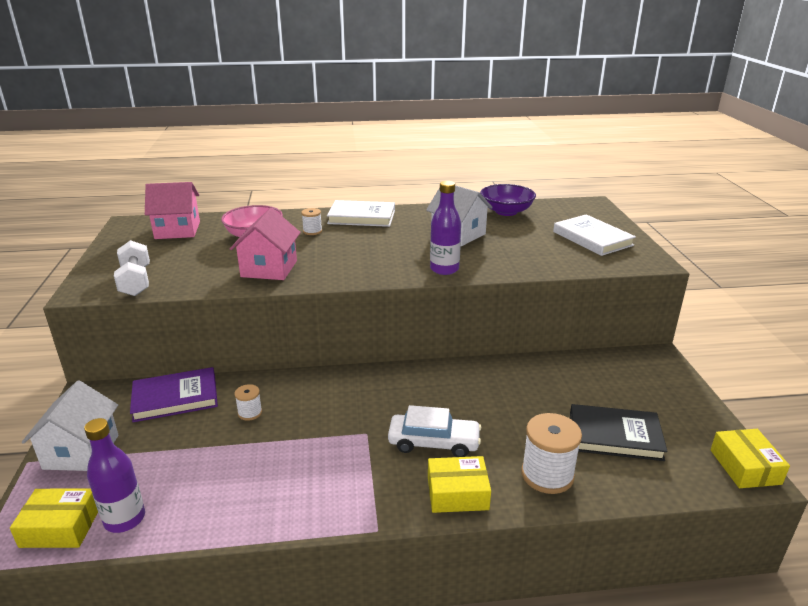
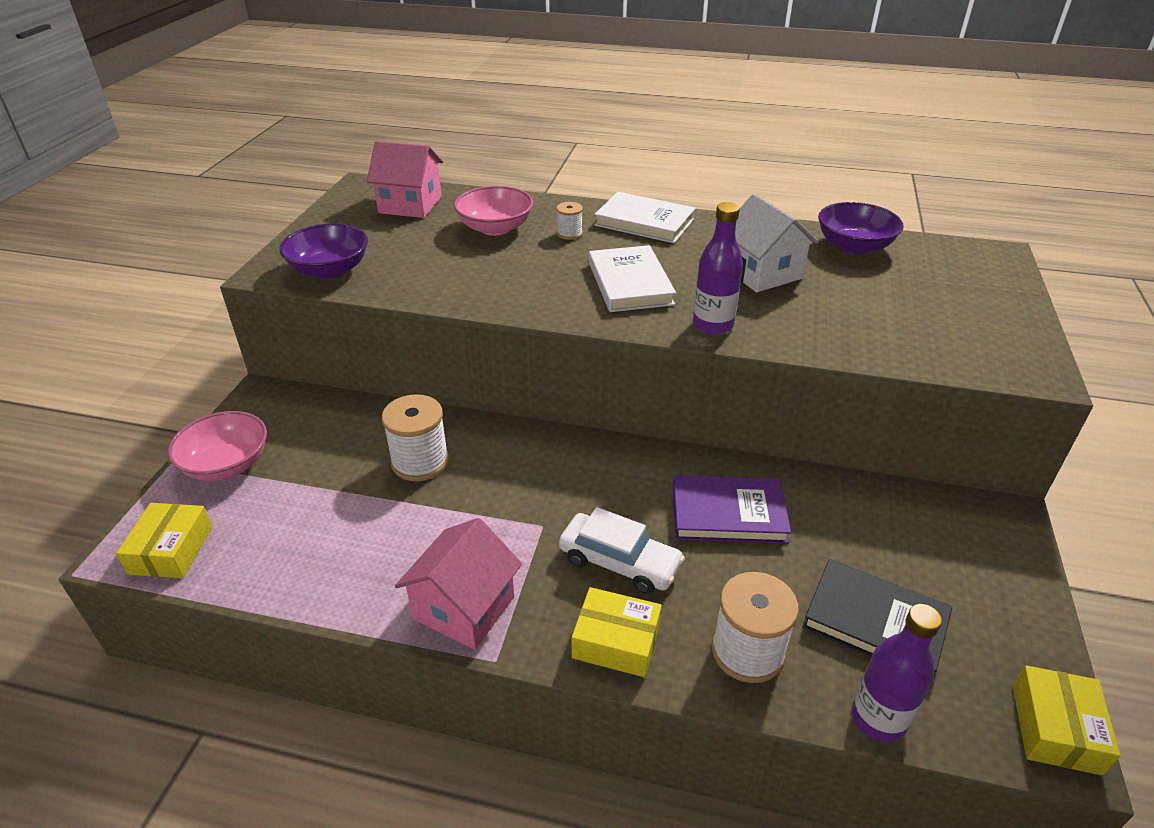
camera: 20 degrees right, 10 degrees up
(60, 527) = (171, 550): yellow box -> yellow box turned 75 degrees clockwise
(81, 452) = (226, 464): white house -> pink bowl
(125, 519) = (235, 560): purple bottle -> purple bottle (878, 718)
(136, 281) = (329, 270): white dumbbell -> purple bowl
(175, 398) = (348, 421): purple book -> purple book (728, 514)
(250, 413) = (420, 462): white spool -> white spool, size x1.92
(269, 269) = (488, 281): pink house -> pink house (464, 608)
(592, 238) = (963, 315): white book -> white book (630, 283)

